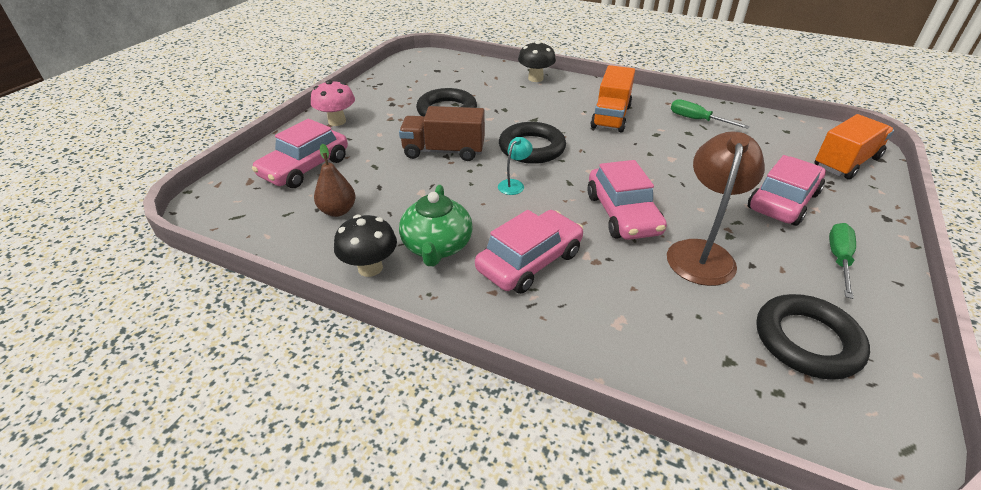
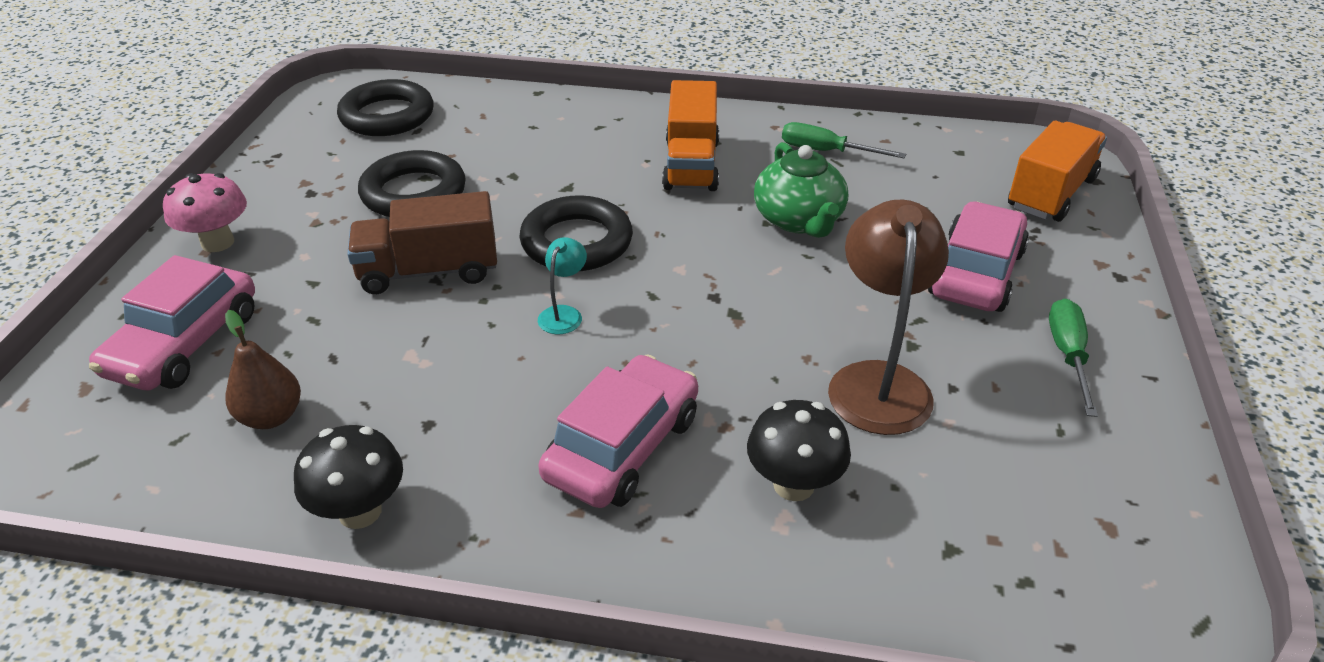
camera: 15 degrees left, 0 degrees up
(437, 246) = (464, 450): green teapot -> green teapot (799, 220)
(535, 78) = (551, 109): black mushroom -> black mushroom (793, 485)
(622, 214) = (748, 337): pink car -> none
(807, 341) = (1048, 494): black ring -> black ring (387, 116)

